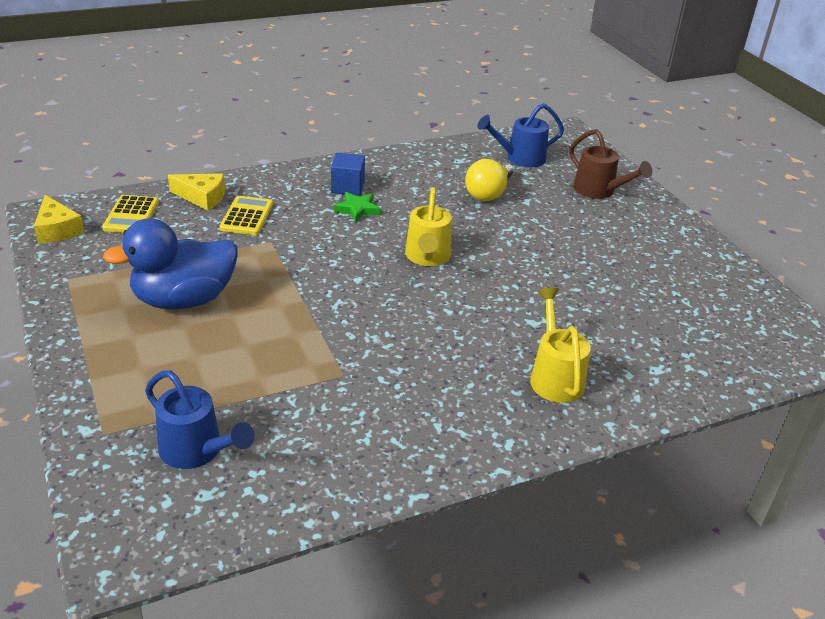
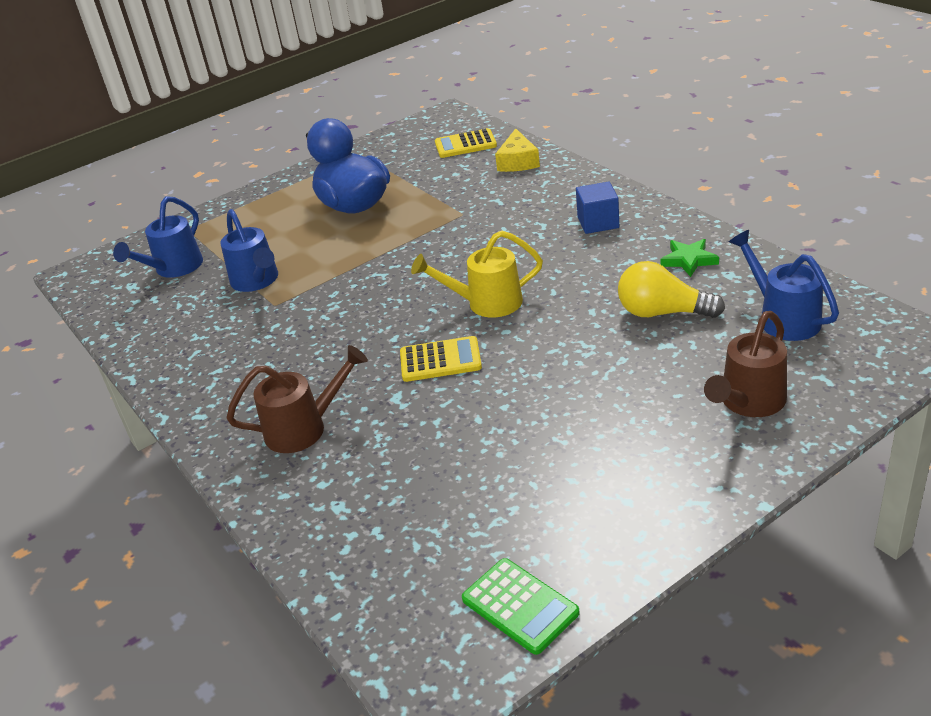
camera: 85 degrees right, 0 degrees up
(57, 229) = (425, 127): yellow cheese -> none
(247, 216) = (499, 190): yellow calculator -> yellow calculator (440, 360)
(285, 384) = (257, 281): none -> blue watering can
(357, 209) = (555, 240): green star -> green star (689, 260)
(554, 376) = (304, 428): yellow watering can -> brown watering can
(761, 307) = (520, 606): none -> green calculator

